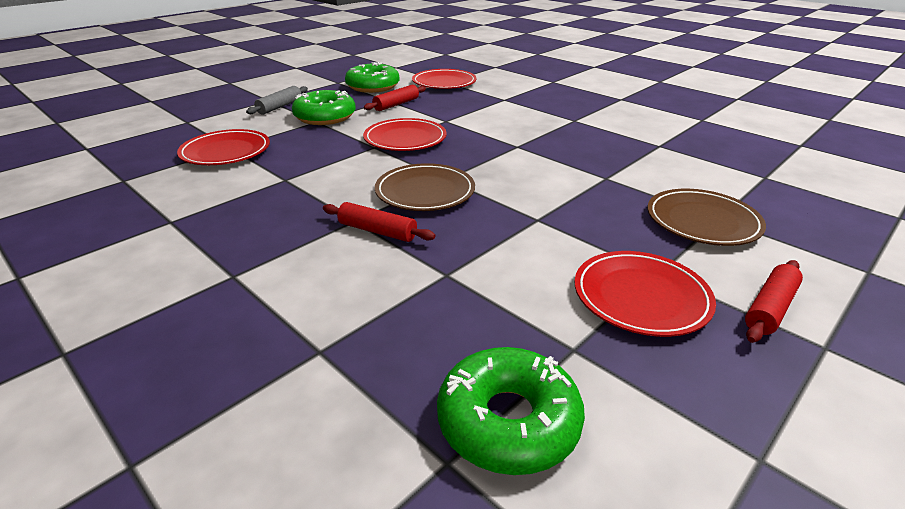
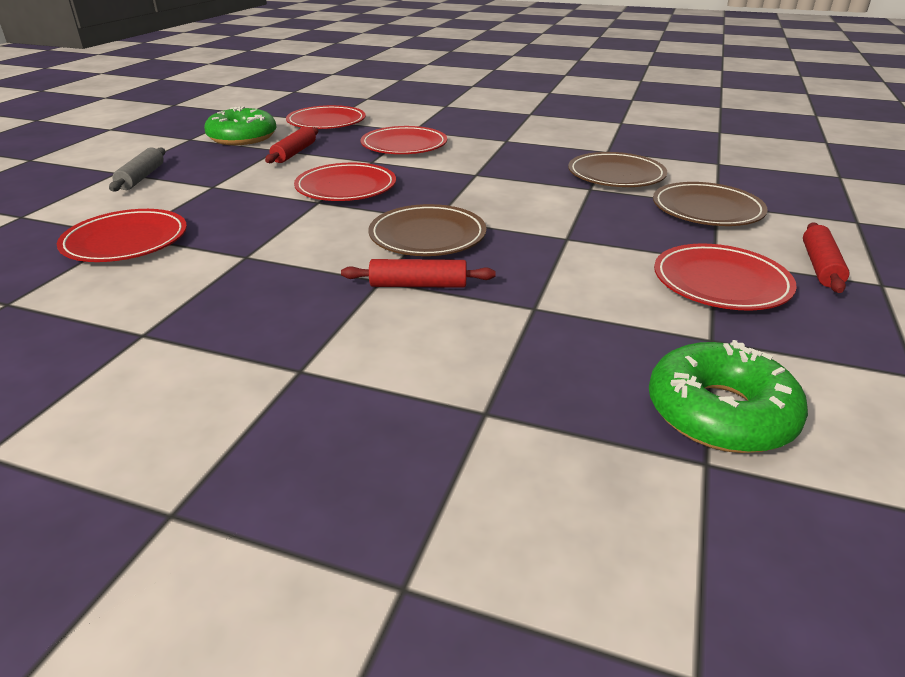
camera: 25 degrees left, 0 degrees up
(325, 117) = (218, 180): green donut -> none
(484, 111) = (404, 145): none -> red plate
(644, 170) = (616, 175): none -> brown plate

